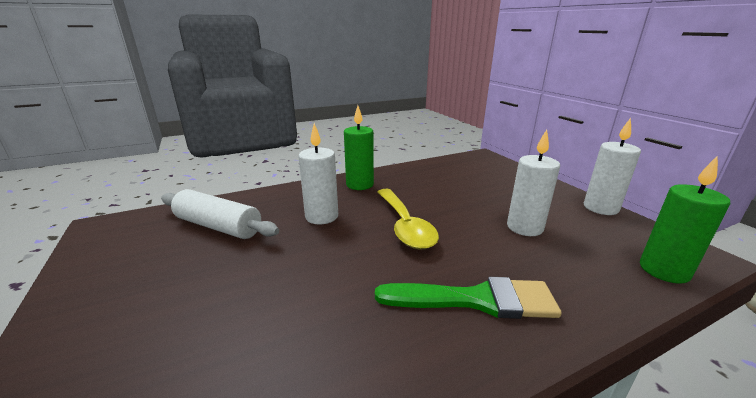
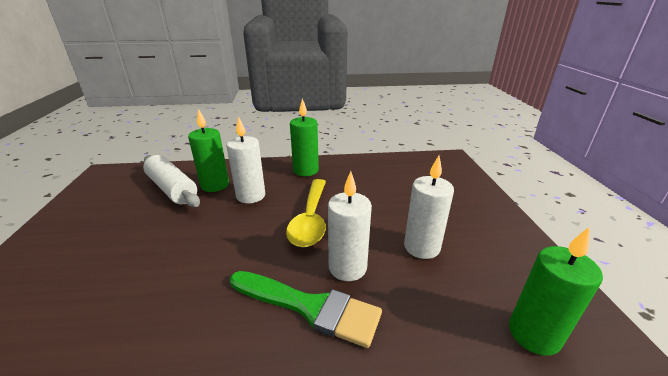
camera: 20 degrees right, 5 degrees up
(270, 214) = (215, 185): none -> green candle
(600, 208) = (529, 244): white candle -> white candle (347, 267)

